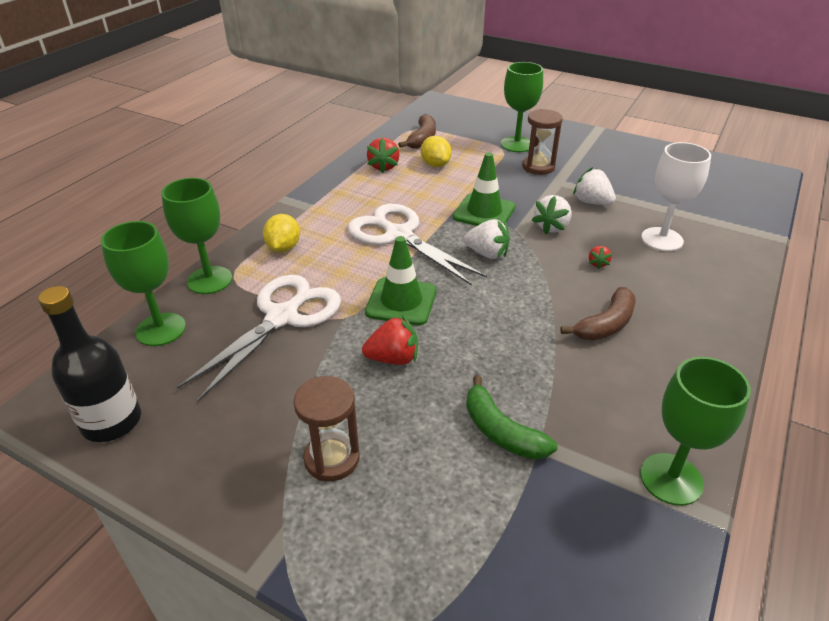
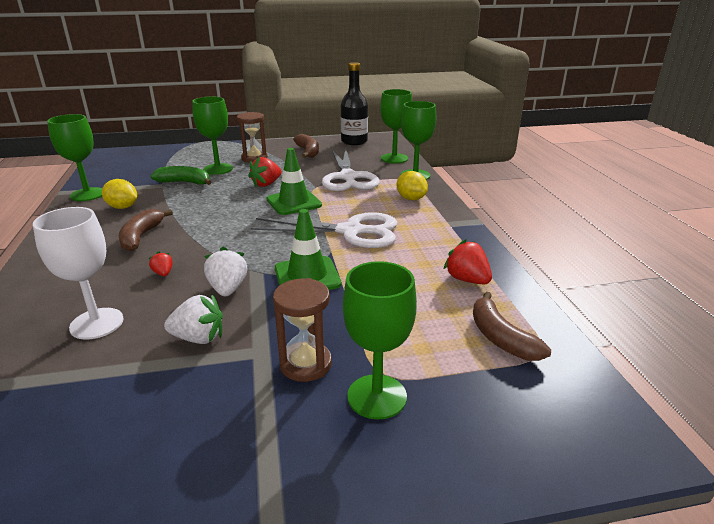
camera: 140 degrees right, 10 degrees down
(228, 428) = (308, 152): none -> brown banana
(422, 451) = (218, 169): none -> green goblet
(435, 165) = (425, 306): yellow lemon -> yellow lemon (123, 207)
(487, 254) = (267, 245): white strawberry -> none

